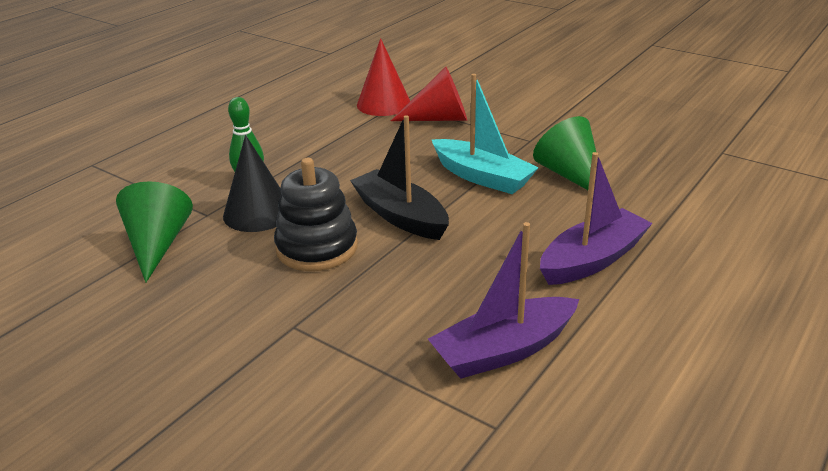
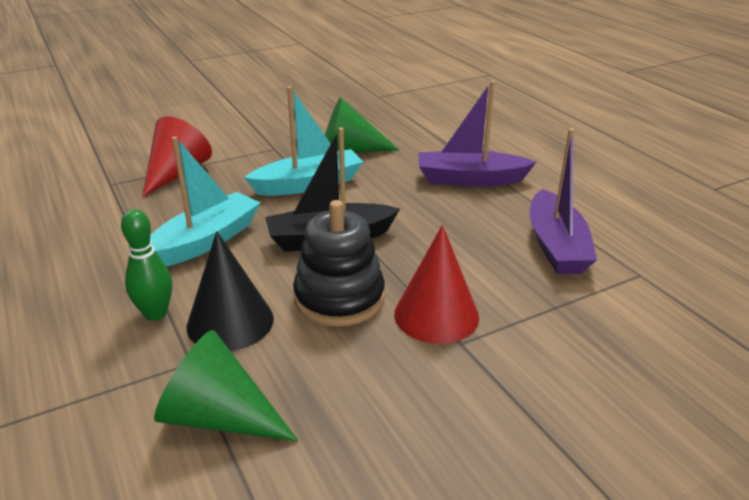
camera: 65 degrees left, 0 degrees up
(351, 166) = (205, 241): none -> turquoise boat
(383, 104) = (100, 191): red cone -> red cone (436, 315)
(592, 260) = (470, 179): purple boat -> purple boat turned 75 degrees counterclockwise

